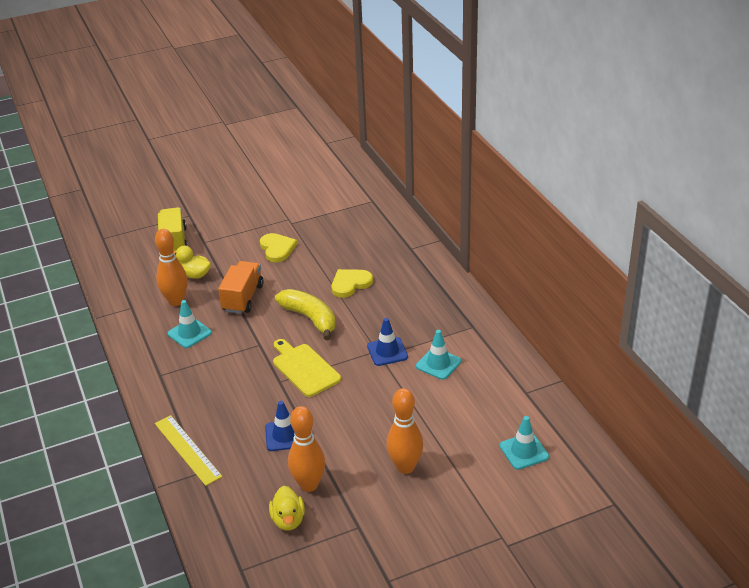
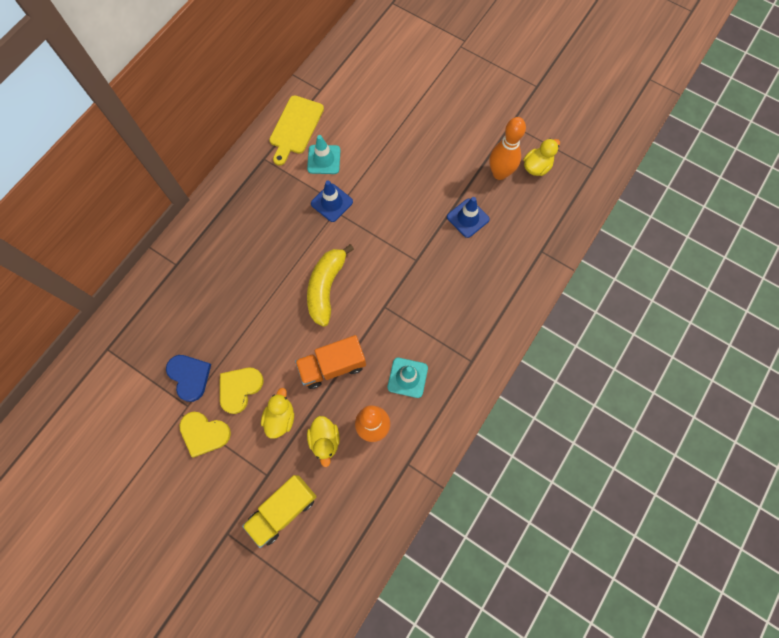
camera: 125 degrees left, 35 degrees up
(187, 449) = (528, 276): yellow ruler -> none
(235, 260) = (280, 417): none -> yellow duck
(304, 368) = (390, 251): yellow cutting board -> yellow cutting board (295, 127)
(311, 230) = (189, 376): none -> blue heart
(350, 284) = (259, 284): yellow heart -> yellow heart (204, 433)
(405, 467) = (442, 125): orange bowling pin -> none
(524, 451) = (380, 66): turquoise traffic cone -> none

